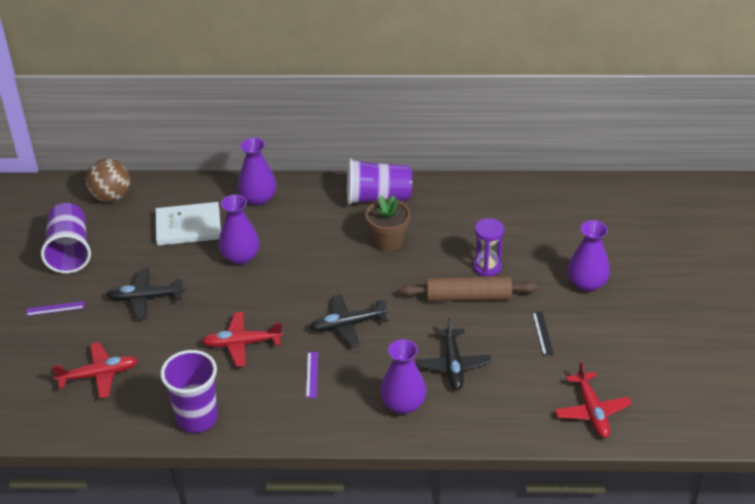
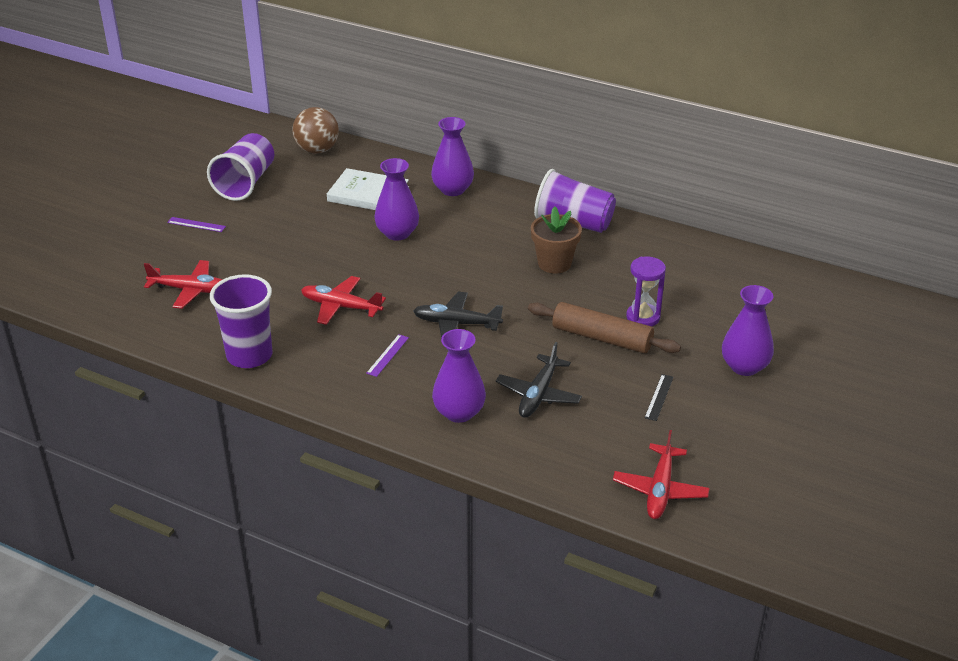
camera: 25 degrees right, 5 degrees down
(145, 298) = (282, 241): black plane -> none

